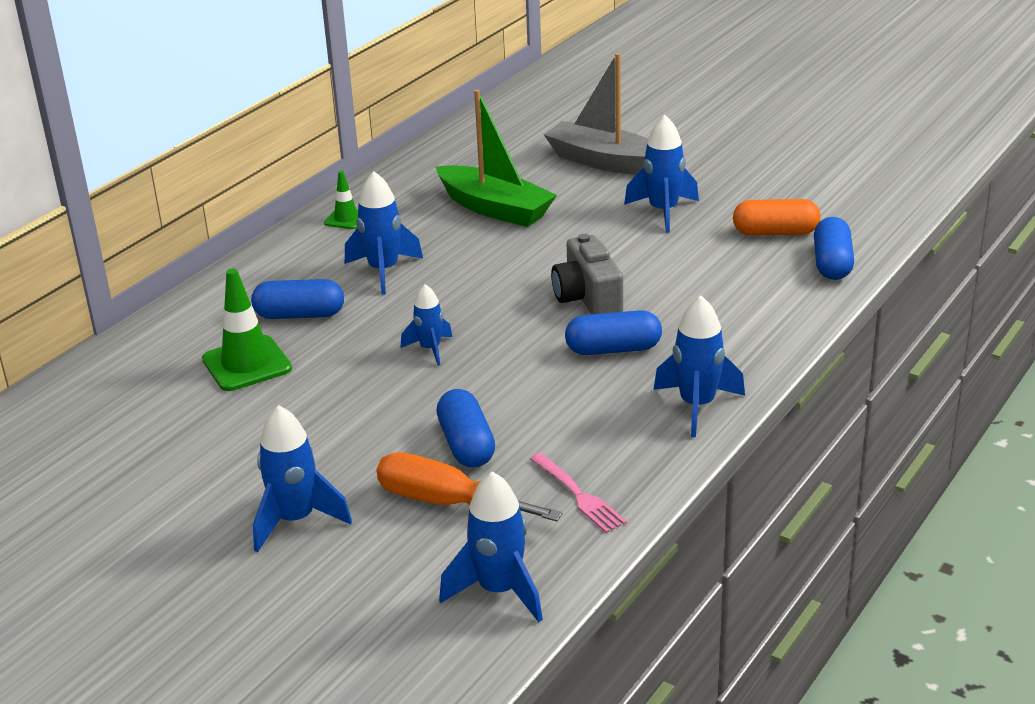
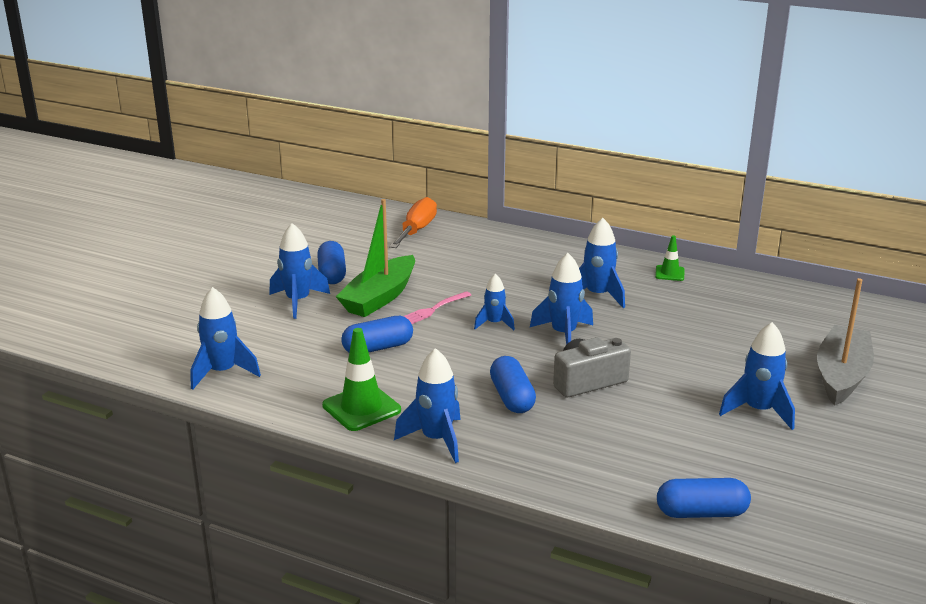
camera: 80 degrees right, 5 degrees down
(247, 364) = (463, 265): green traffic cone -> green traffic cone (361, 408)
(300, 315) = (527, 274): blue capsule -> blue capsule (332, 274)
(447, 503) = (313, 347): orange screwdriver -> orange screwdriver (416, 230)
(475, 303) = (563, 334): none -> blue rocket
(495, 208) = (718, 330): green boat -> green boat (380, 297)
(578, 495) = (320, 394): pink fork -> pink fork (433, 309)
(775, 233) = (749, 477): orange capsule -> none

